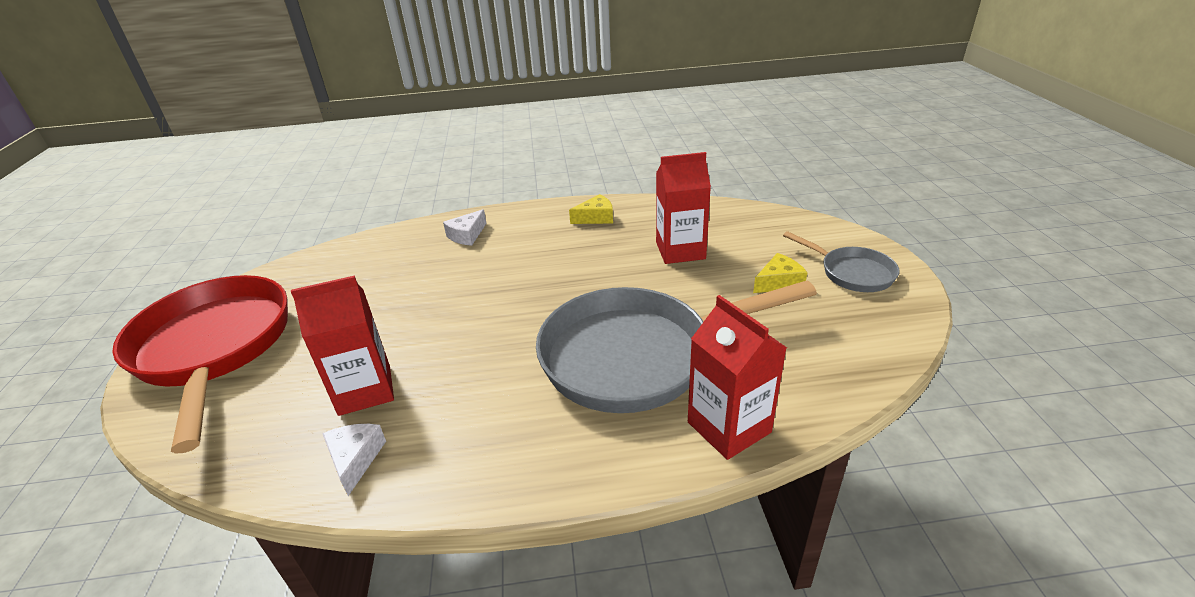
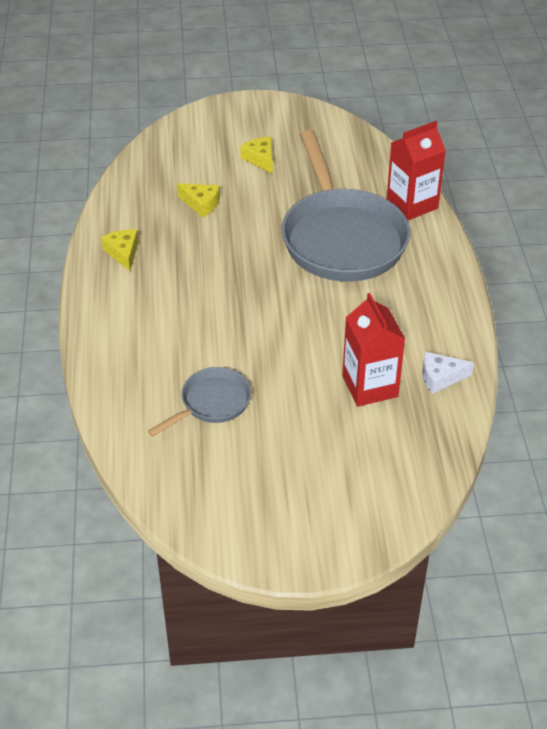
camera: 90 degrees left, 10 degrees up
(214, 348) = (304, 513): red pan -> none
(467, 235) = (130, 348): white cheese -> none
(680, 250) = (201, 204): red carton -> yellow cheese
(852, 273) = (255, 123): grey pan -> grey pan (212, 403)

